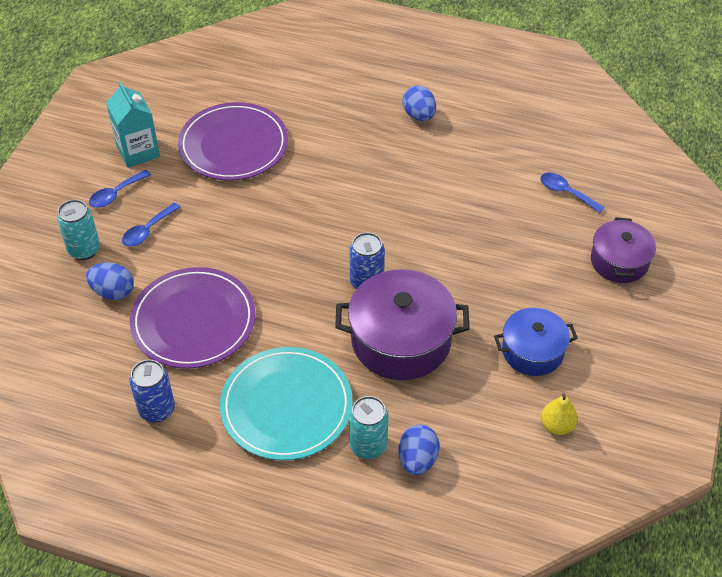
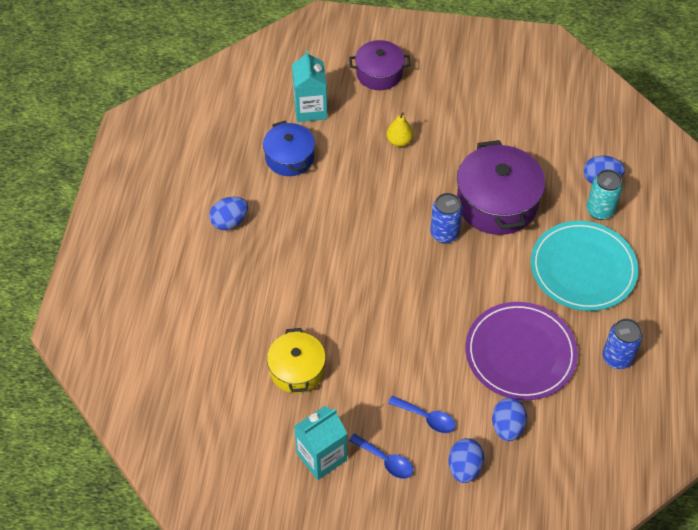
camera: 100 degrees left, 5 degrees up
(84, 250) = (464, 467): turquoise can -> blue egg
(233, 145) = (297, 370): purple plate -> yellow pot
(532, 351) = (482, 121): blue pot -> blue pot (289, 158)
(557, 426) = (544, 103): yellow pear -> yellow pear (399, 141)
(566, 192) = (310, 109): blue spoon -> turquoise carton

